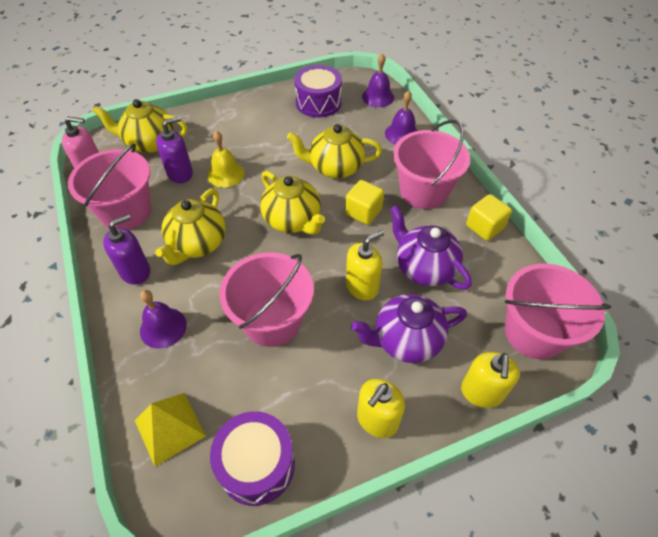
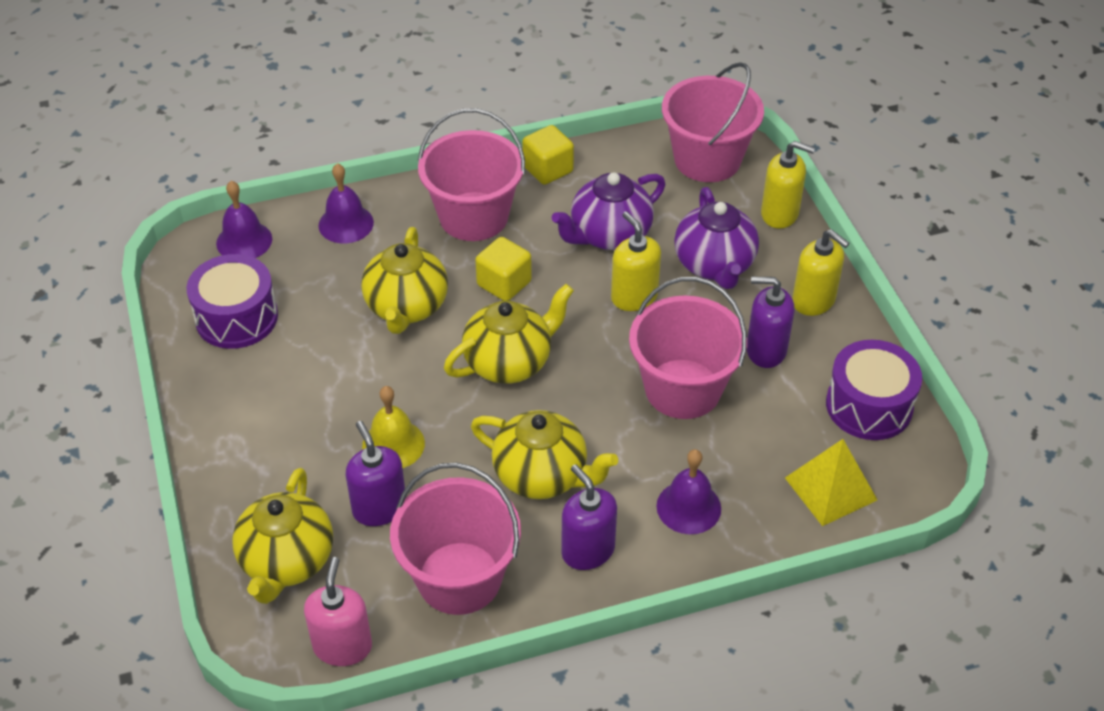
camera: 85 degrees left, 5 degrees down
(315, 379) = (765, 350): none -> purple soap dispenser

